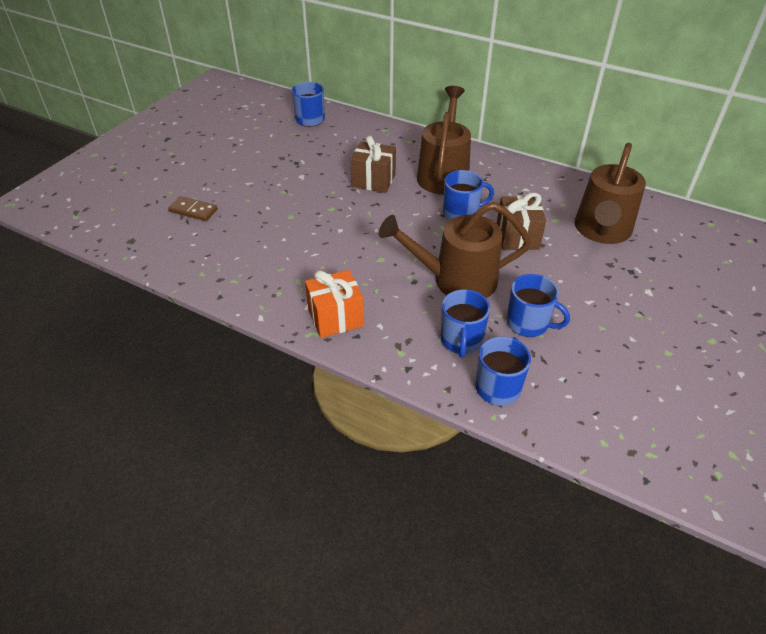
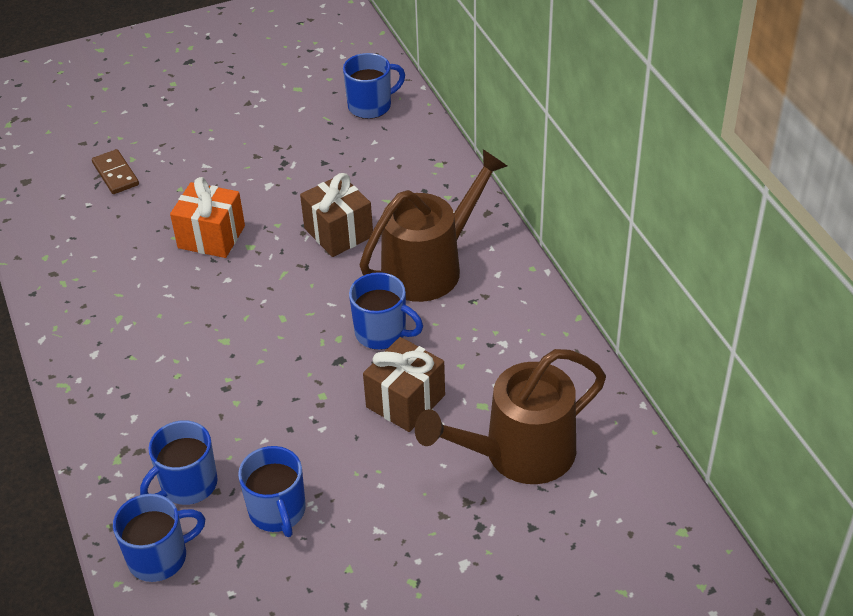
camera: 40 degrees right, 0 degrees up
(335, 317) = (104, 382): orange gift -> orange gift (211, 237)
(456, 280) = (269, 413): brown watering can -> none

